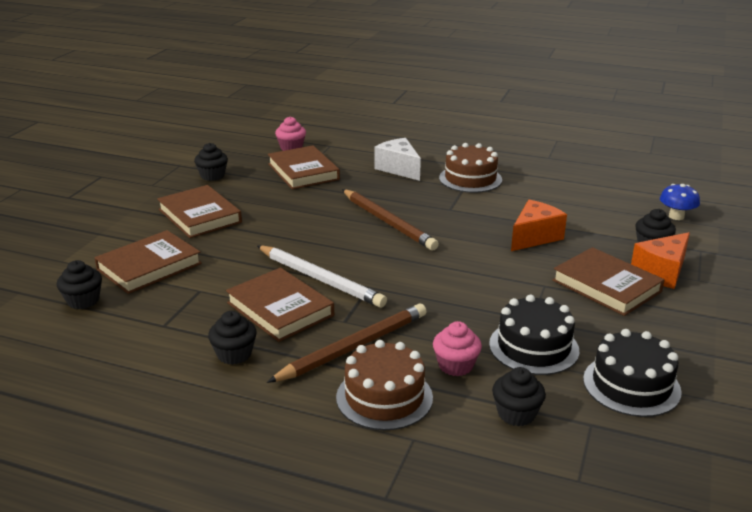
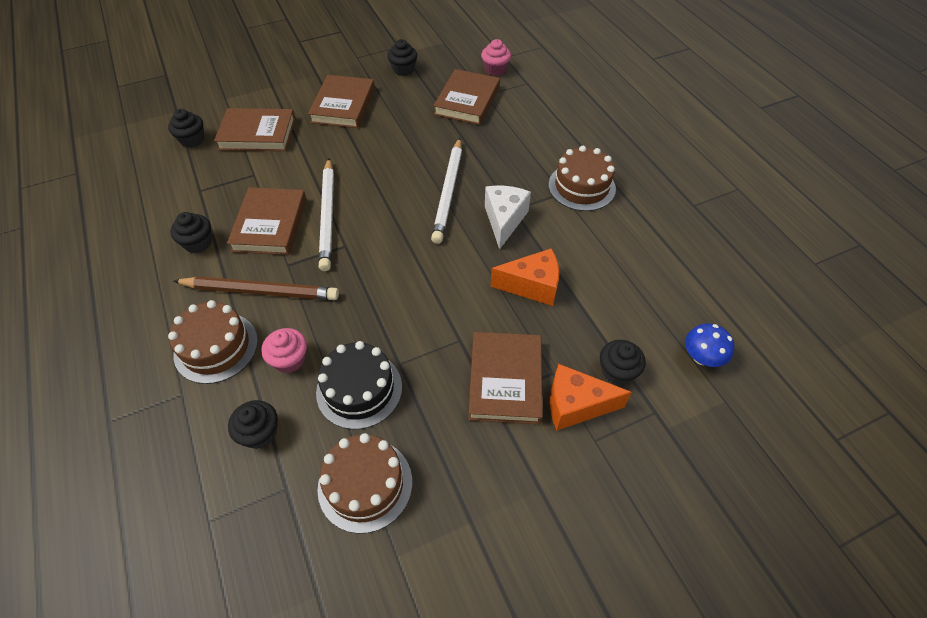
camera: 45 degrees right, 25 degrees up
(388, 222) = (448, 192): brown pencil -> white pencil
(398, 169) = (541, 140): white cheese -> white cheese (504, 220)
(631, 385) = (365, 484): black cake -> brown cake

